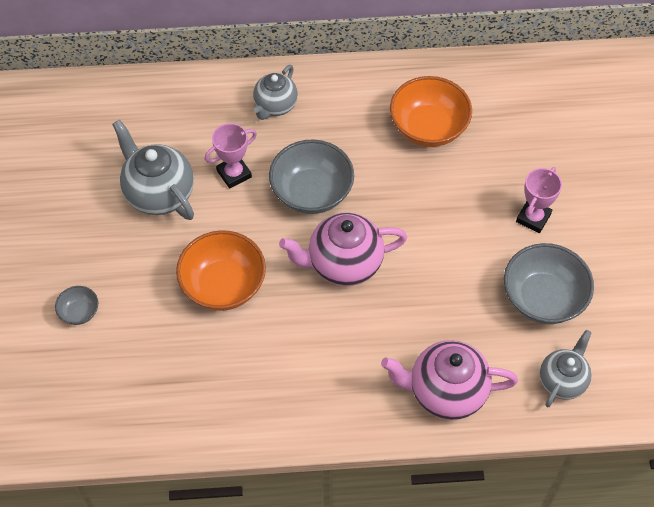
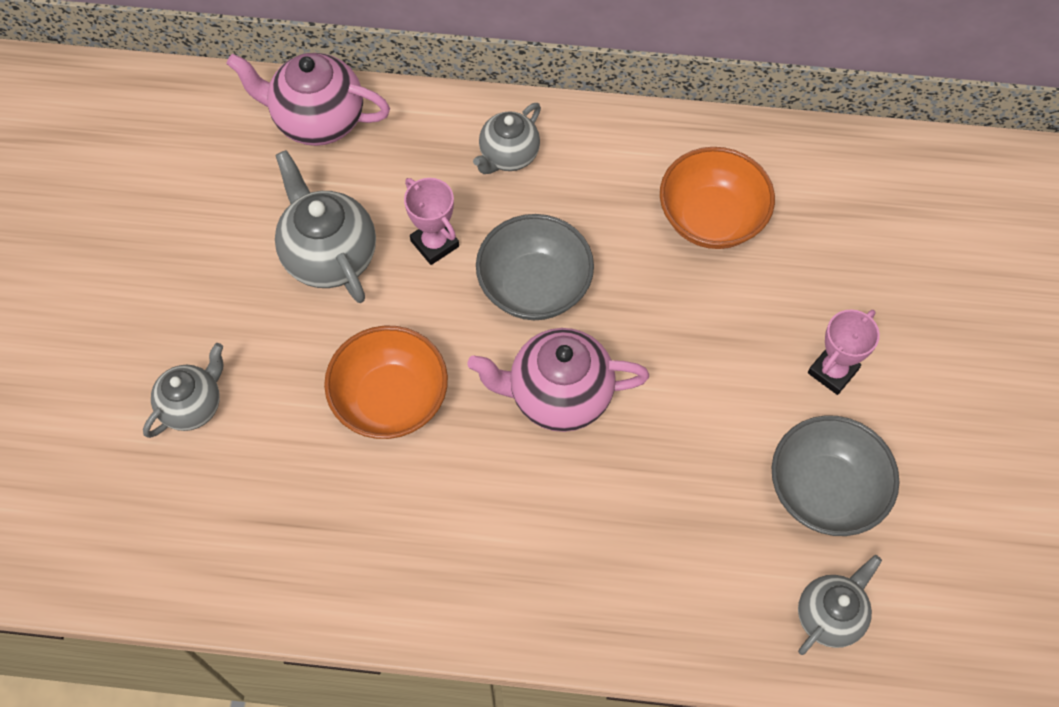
camera: 10 degrees right, 5 degrees up
(79, 312) = (193, 406): grey bowl -> grey teapot
(234, 174) = (435, 243): pink trophy -> pink trophy turned 75 degrees clockwise
(445, 392) = (664, 604): pink teapot -> pink teapot (318, 120)

